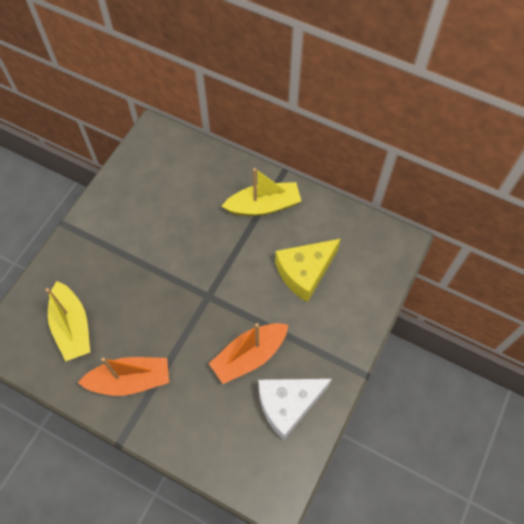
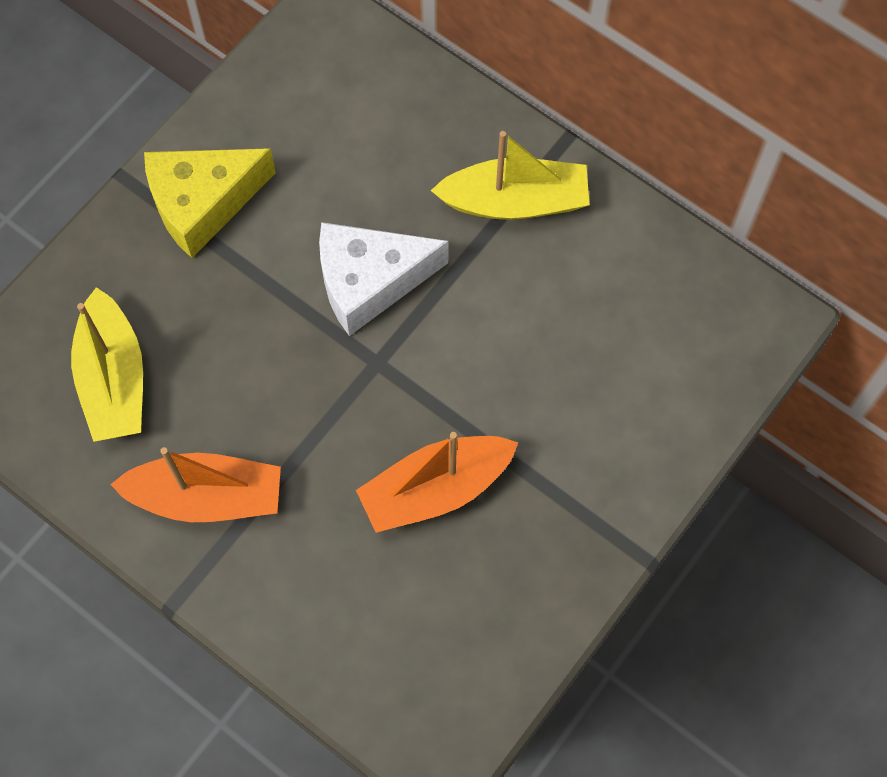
camera: 10 degrees right, 5 degrees up
(288, 405) = (491, 592): white cheese -> white cheese (369, 282)
(305, 272) = (571, 347): yellow cheese -> yellow cheese (203, 203)

